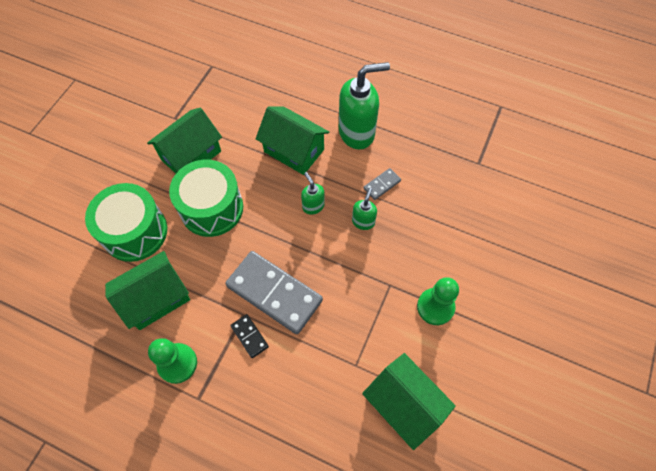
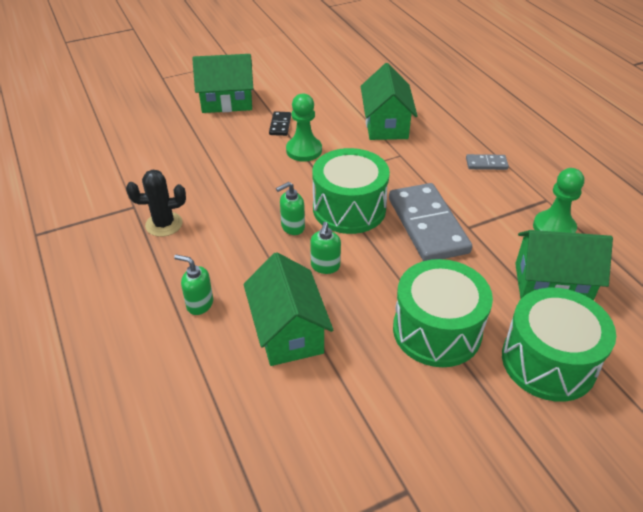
camera: 140 degrees left, 20 degrees down
(191, 155) = (420, 412): green house -> green house (227, 102)
(249, 336) = (474, 211): black domino -> black domino (280, 125)
(342, 267) = (349, 208): none -> green drum
(357, 133) = (199, 304): green soap dispenser -> green soap dispenser, size x0.49
(382, 185) = (239, 243): grey domino -> grey domino (486, 164)
(442, 164) = (164, 224): none -> black cactus

